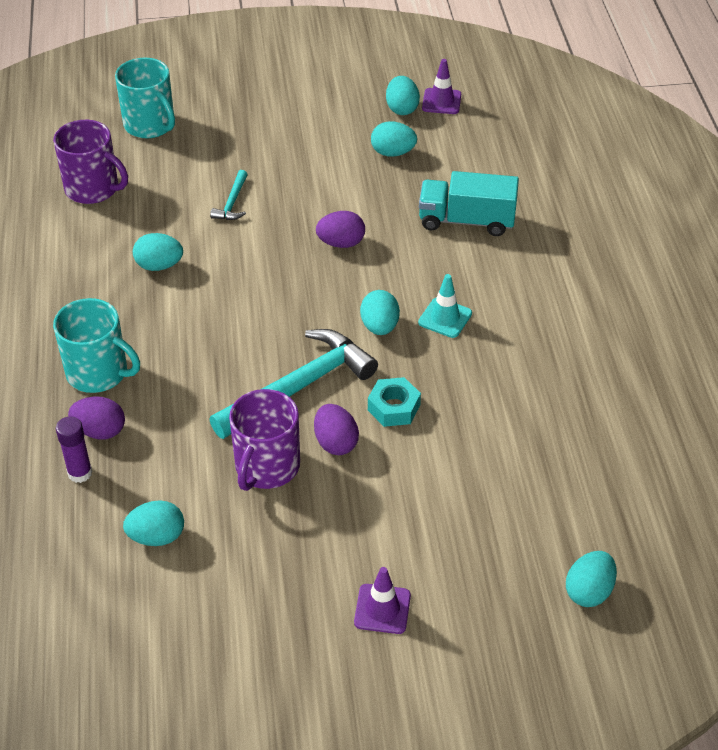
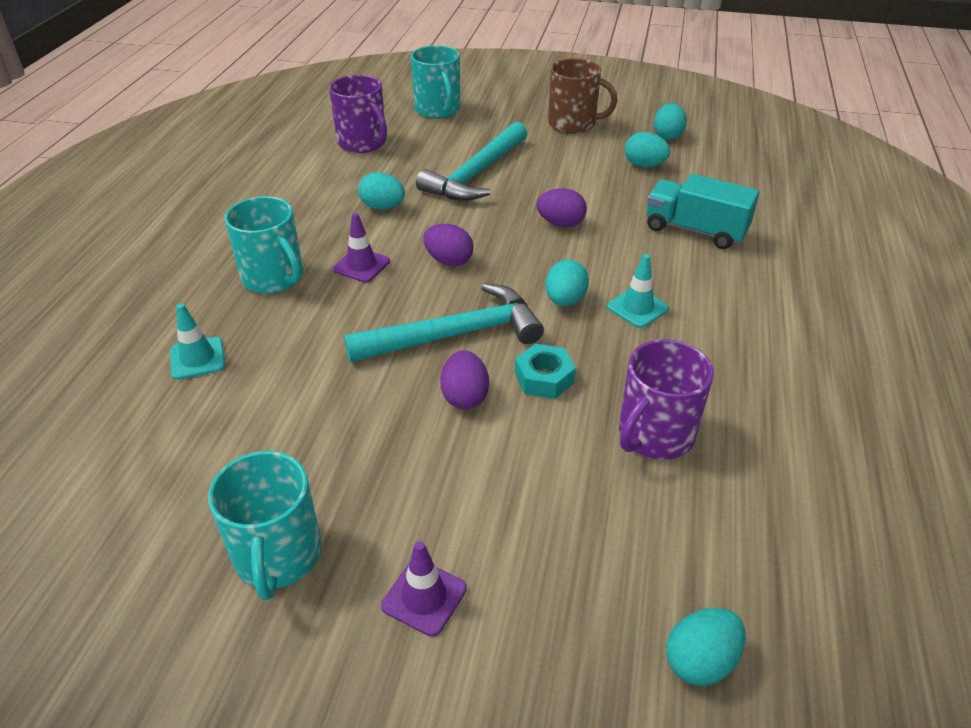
camera: 20 degrees right, 5 degrees down
(80, 473) = (197, 358): purple glue stick -> turquoise traffic cone
(100, 431) = (241, 326): purple egg -> purple egg (449, 261)
(157, 537) = (228, 439): turquoise egg -> none
(232, 203) = (476, 174): turquoise hammer -> turquoise hammer, size x2.18
(256, 614) = (277, 556): none -> turquoise mug
(266, 467) = (380, 401): purple mug -> purple mug (654, 434)
(301, 113) = (573, 124): none -> brown mug
(441, 101) = (708, 137): purple traffic cone -> purple traffic cone (361, 265)

